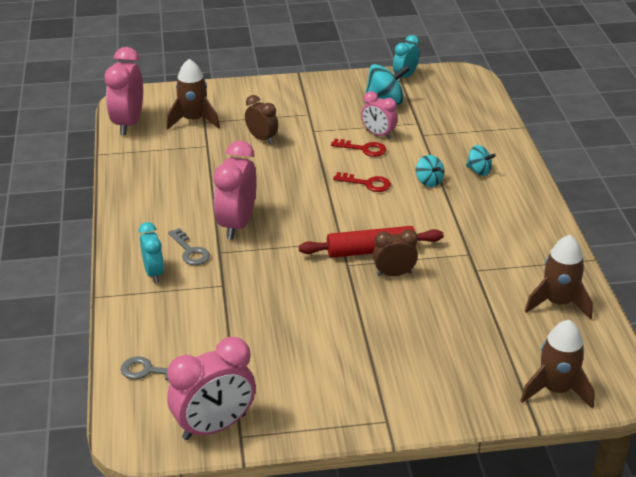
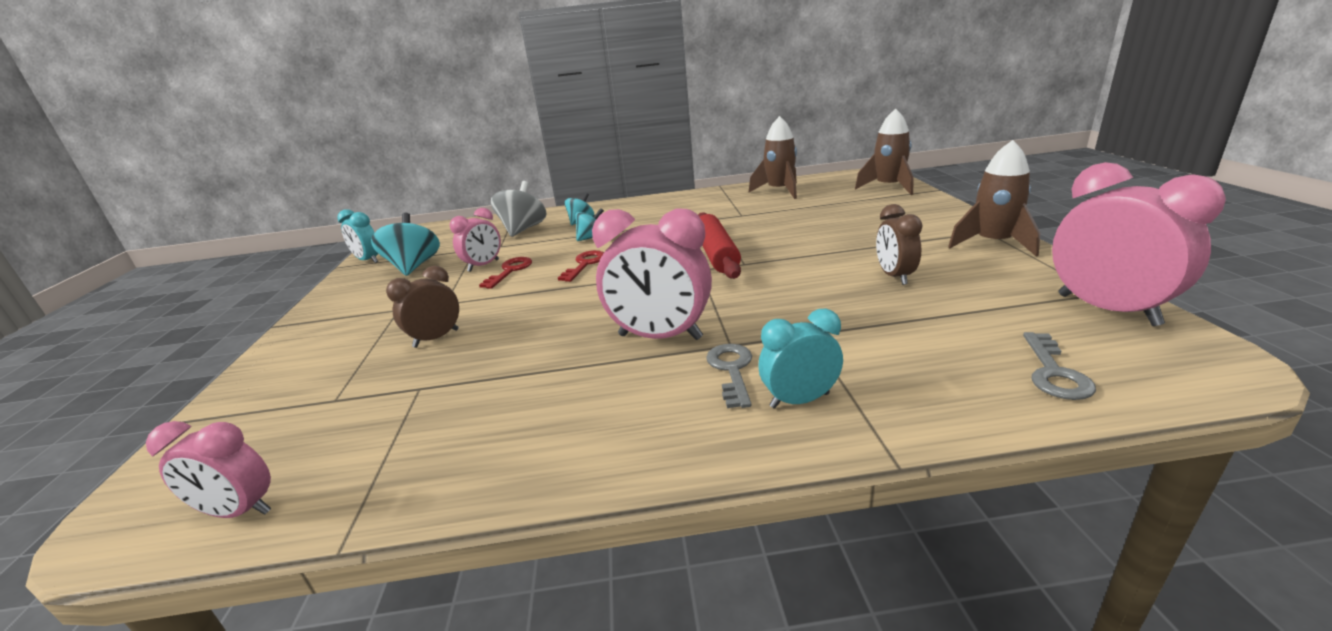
camera: 85 degrees left, 10 degrees down
(128, 123) = (239, 511): pink clock -> pink clock, size x0.59
(190, 251) = (731, 370): grey key -> grey key turned 60 degrees counterclockwise
(194, 120) = (318, 412): brown rocket -> brown rocket (993, 243)
(394, 274) = (755, 242): brown clock -> brown clock (894, 276)
(462, 140) = (523, 229): none -> grey spinning top

